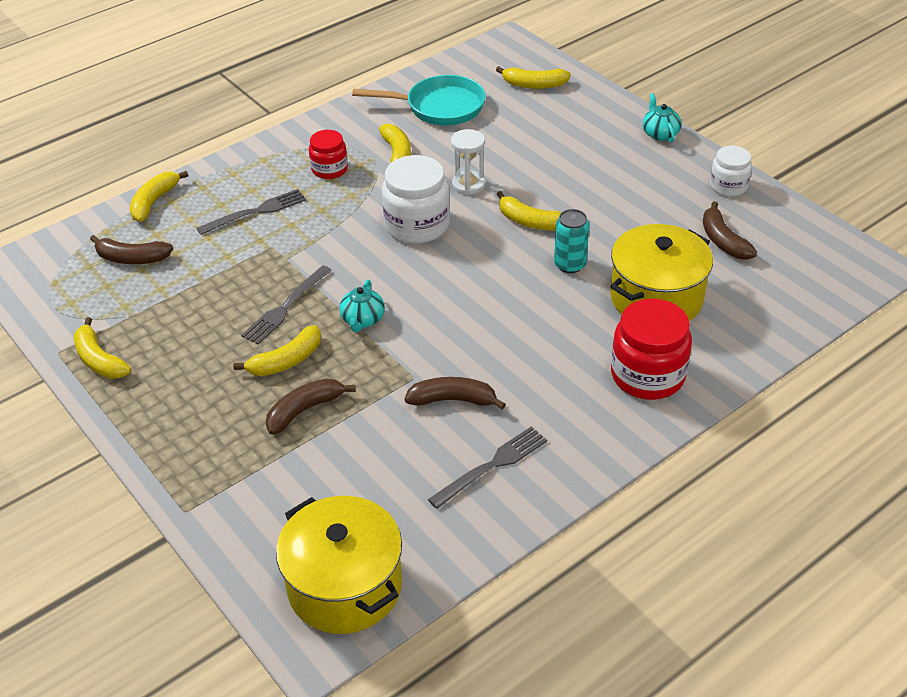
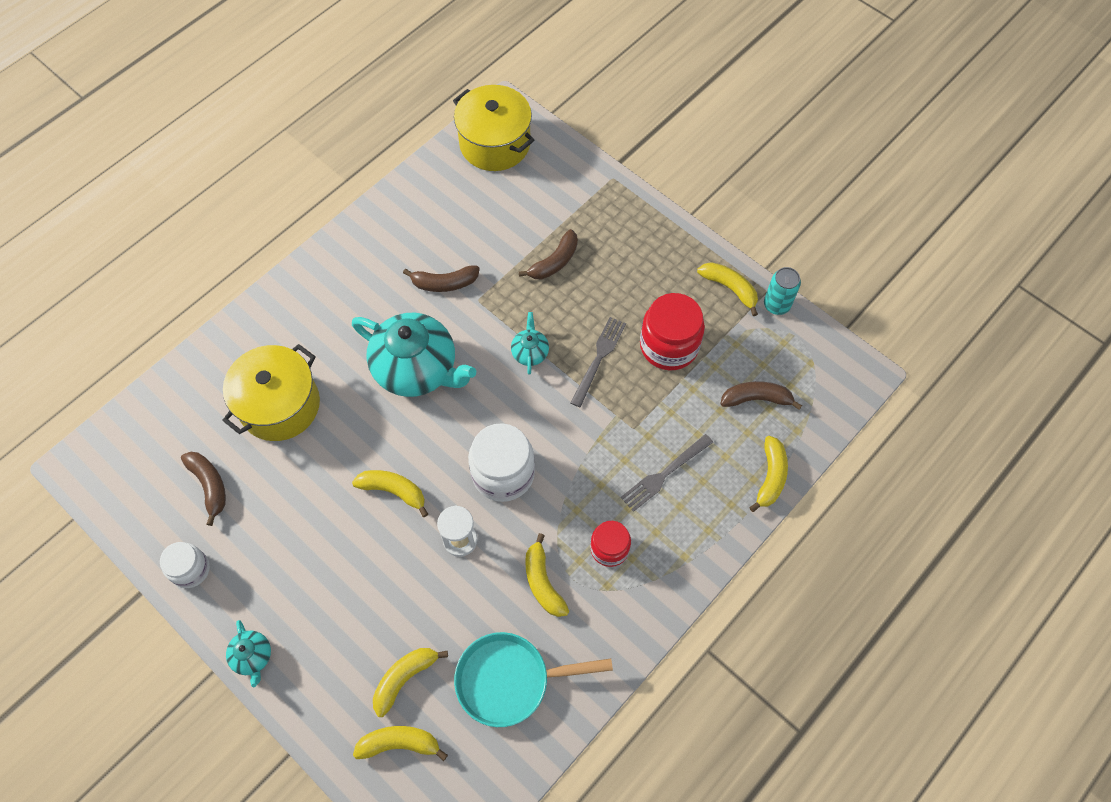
camera: 170 degrees right, 20 degrees up
(286, 361) = (581, 304): yellow banana -> yellow banana (404, 678)
(492, 465) = (410, 234): grey fork -> none
(497, 316) = (417, 369): none -> turquoise teapot
(570, 264) = (355, 437): turquoise can -> turquoise can (776, 305)
(647, 375) = (294, 323): red jar -> red jar (669, 346)

